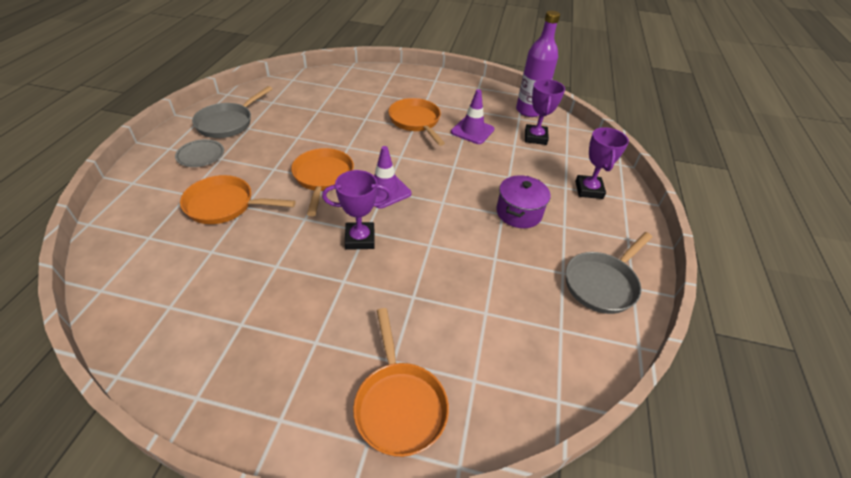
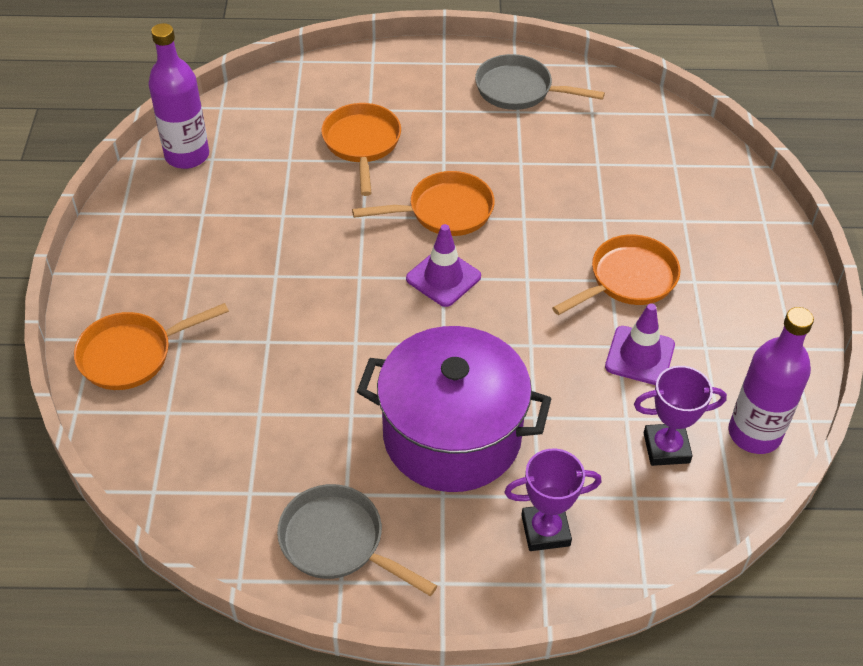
camera: 80 degrees right, 5 degrees up
(149, 327) = (187, 155): none -> purple bottle
(201, 155) = (441, 92): grey plate -> none
(360, 239) = (344, 274): purple trophy -> none
(519, 213) = (452, 435): purple pot -> purple pot, size x1.96

